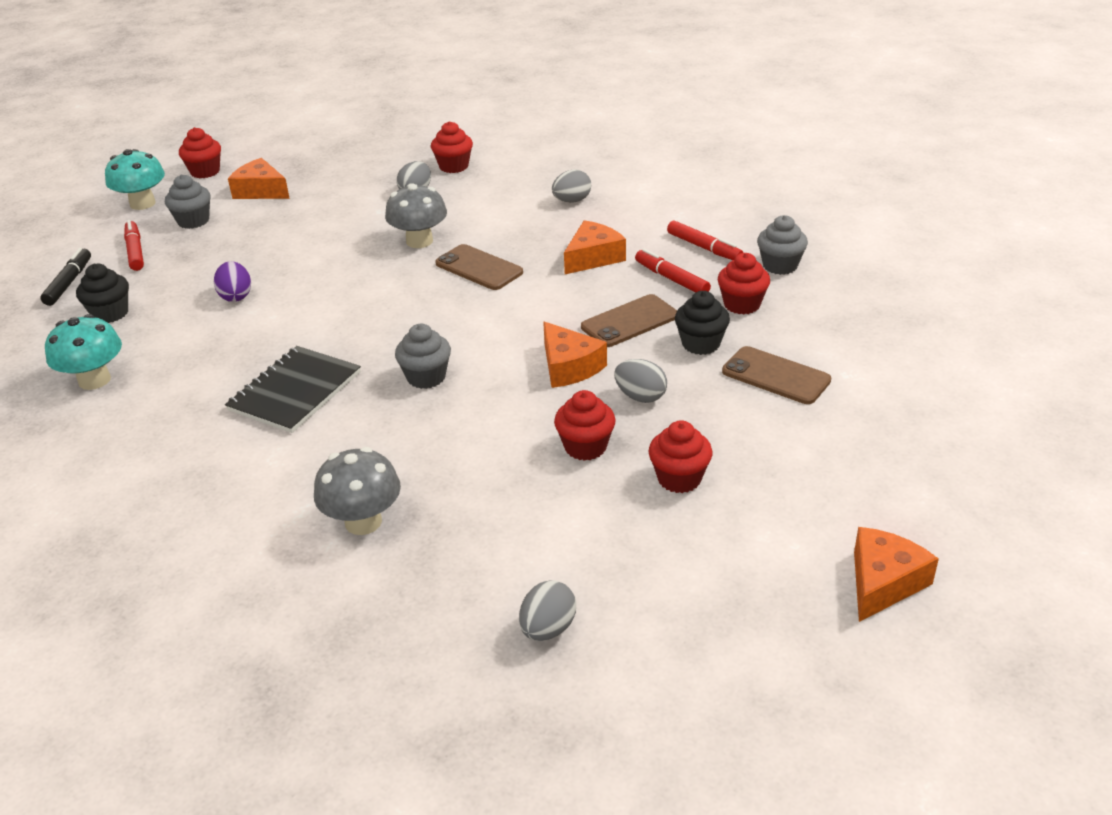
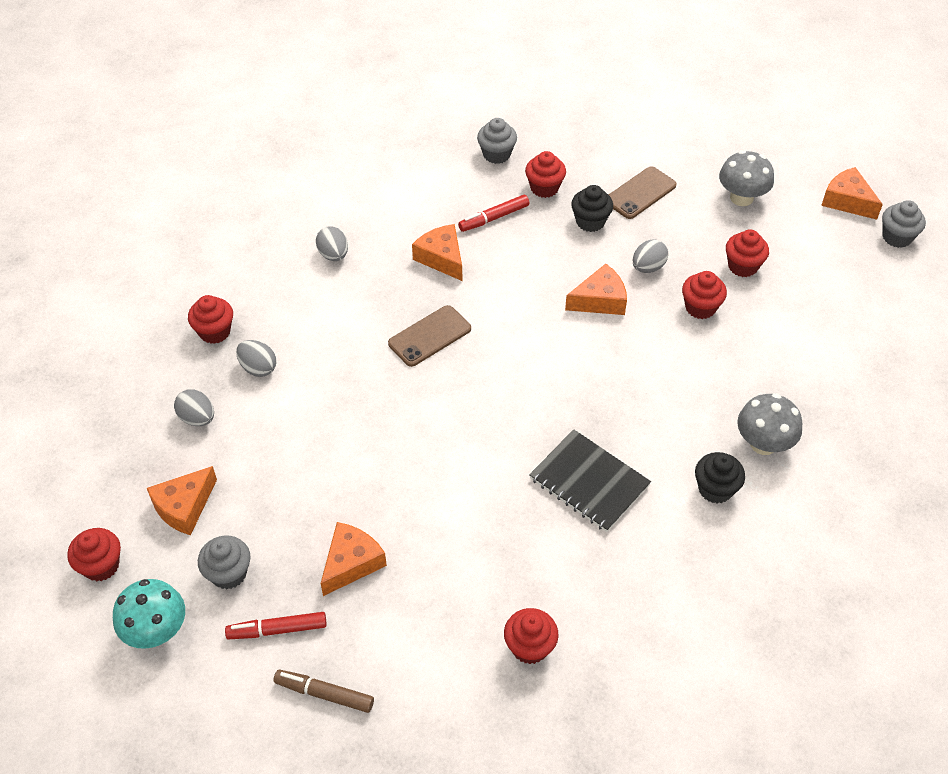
camera: 80 degrees left, 15 degrees up
(69, 283) = (324, 694): black marker -> brown marker
(94, 380) = (529, 647): turquoise mushroom -> red cupcake
(110, 313) = (407, 644): black cupcake -> black cupcake (715, 489)
(199, 272) = (351, 563): none -> orange cheese
(236, 296) = (412, 529): purple egg -> none
(419, 241) = (362, 374): grey mushroom -> grey mushroom (741, 198)
(426, 377) = (591, 390): grey cupcake -> grey cupcake (897, 237)
(548, 629) = (874, 355): grey egg -> grey egg (197, 418)
(629, 321) = (548, 254): brown phone -> none
(704, 248) = (453, 189): red marker -> none

